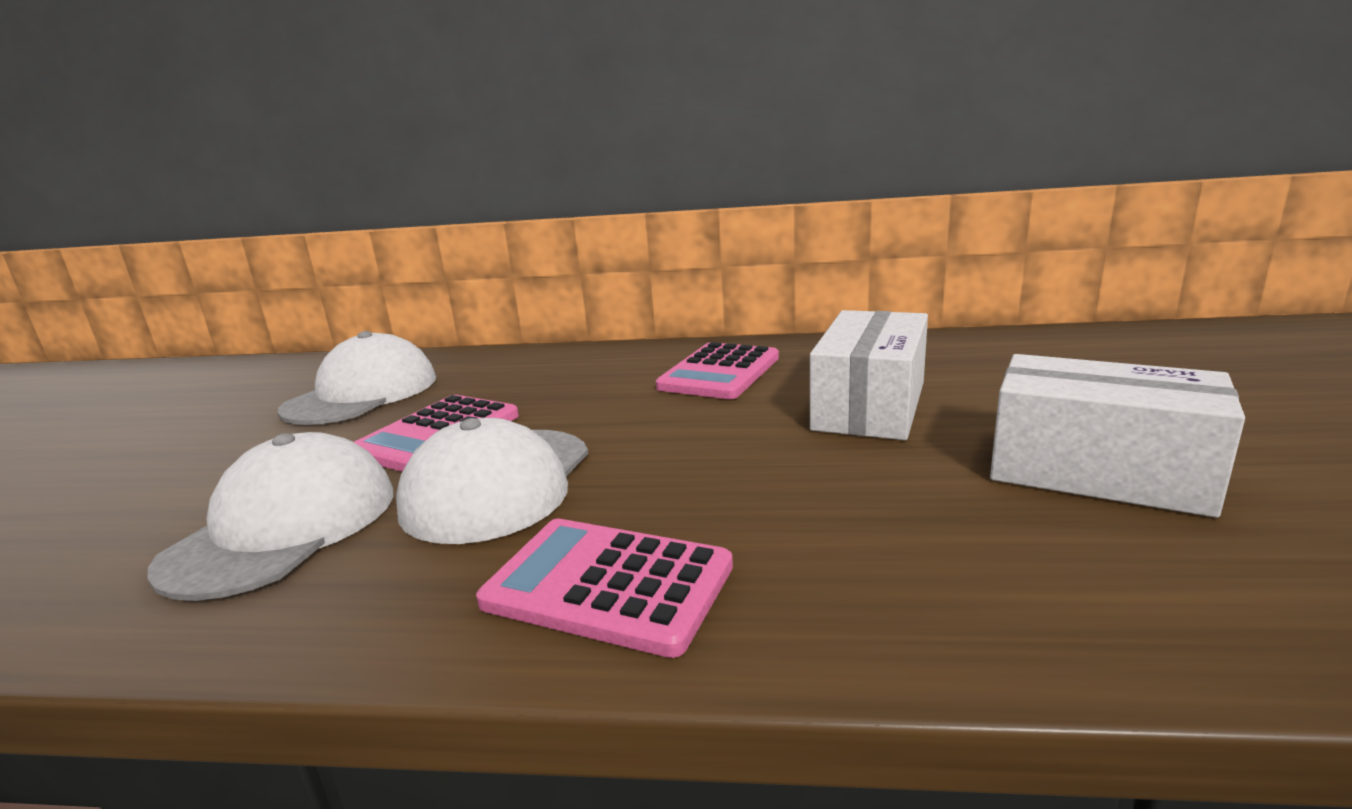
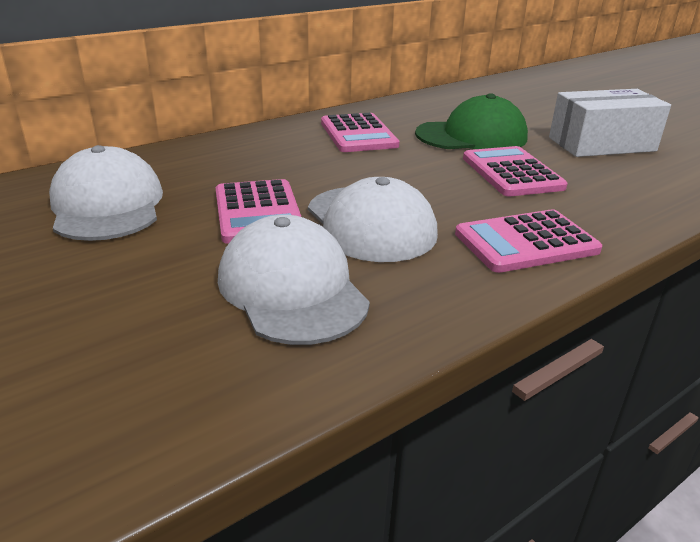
camera: 45 degrees left, 10 degrees up
(817, 474) = (512, 173): none -> pink calculator
(870, 405) = (472, 136): white box -> green cap

